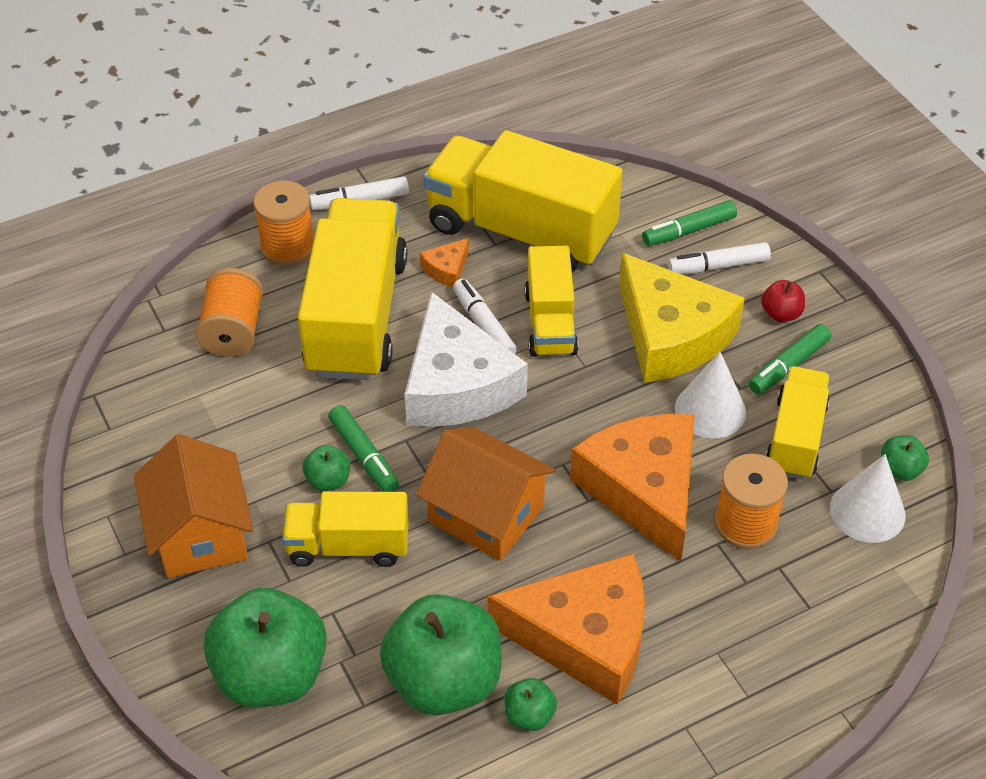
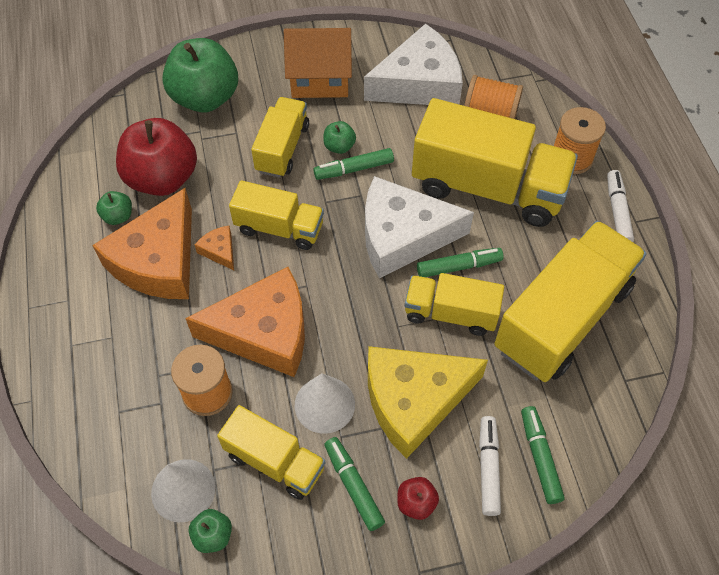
camera: 105 degrees right, 10 degrees up
(188, 415) = (419, 83): none -> white cheese
(444, 681) = (162, 178): green apple -> red apple
(447, 269) = (526, 255): orange cheese -> orange cheese (219, 251)
(484, 325) = (458, 266): white marker -> green marker
(486, 514) = (279, 228): orange house -> yellow truck

